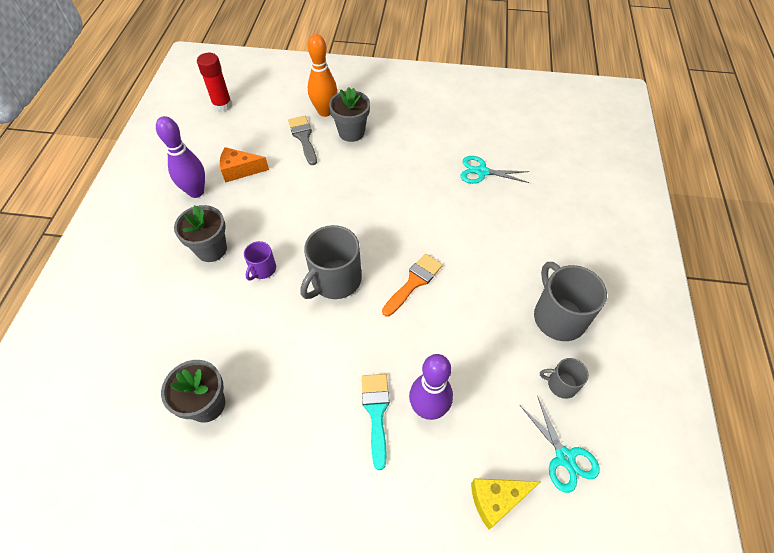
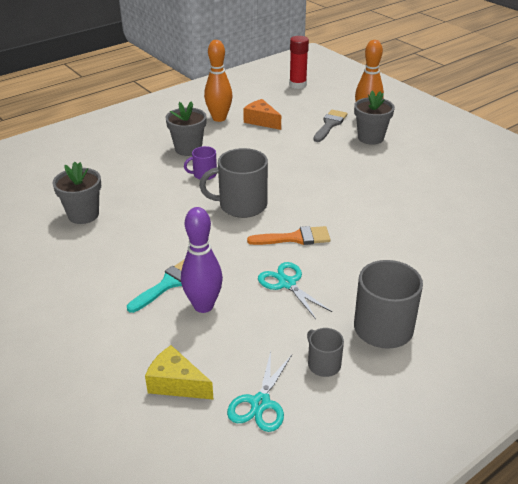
camera: 45 degrees right, 20 degrees down
(196, 192) = (219, 118): purple bowling pin -> orange bowling pin
(482, 172) = (449, 210): turquoise scissors -> turquoise scissors (287, 283)

